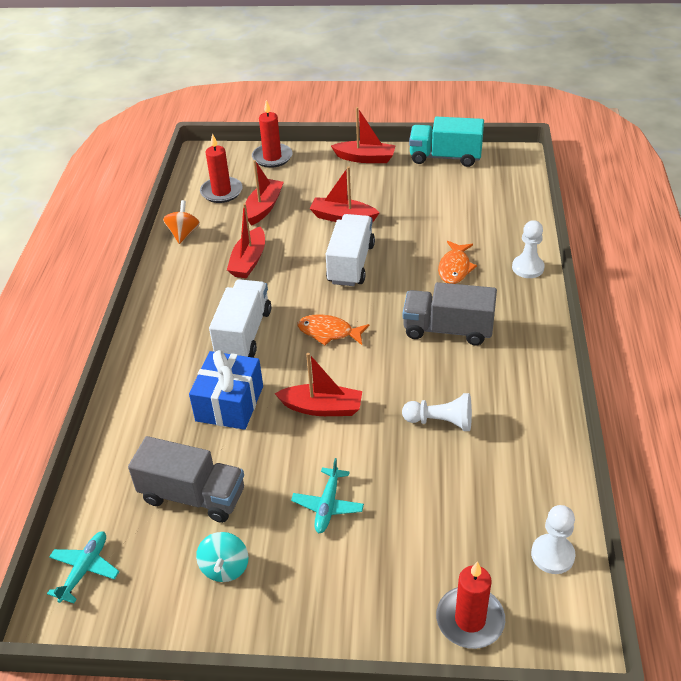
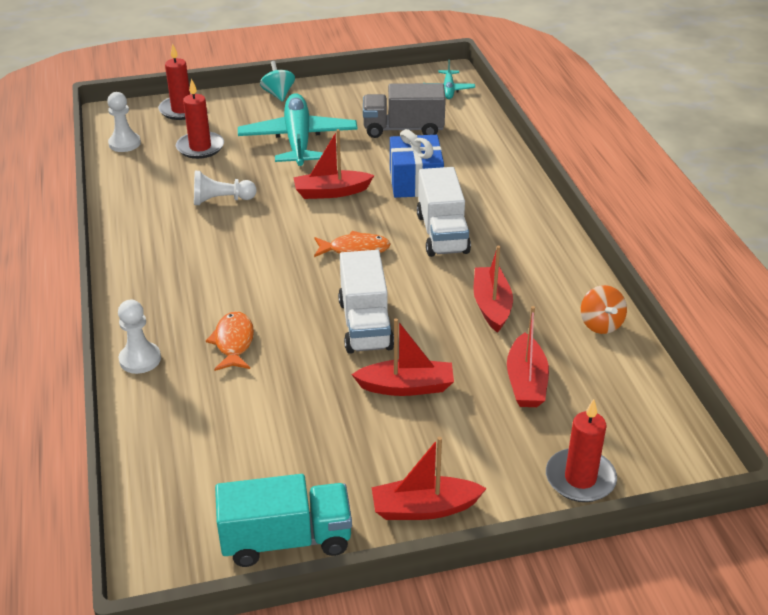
camera: 160 degrees right, 5 degrees down
(221, 192) = (606, 396): red candle -> red candle (200, 147)
(225, 568) = (355, 104): turquoise spinning top -> turquoise spinning top (278, 94)
(328, 505) = (298, 140): turquoise plane -> turquoise plane, size x2.11
(448, 329) = (229, 273): grey truck -> none

